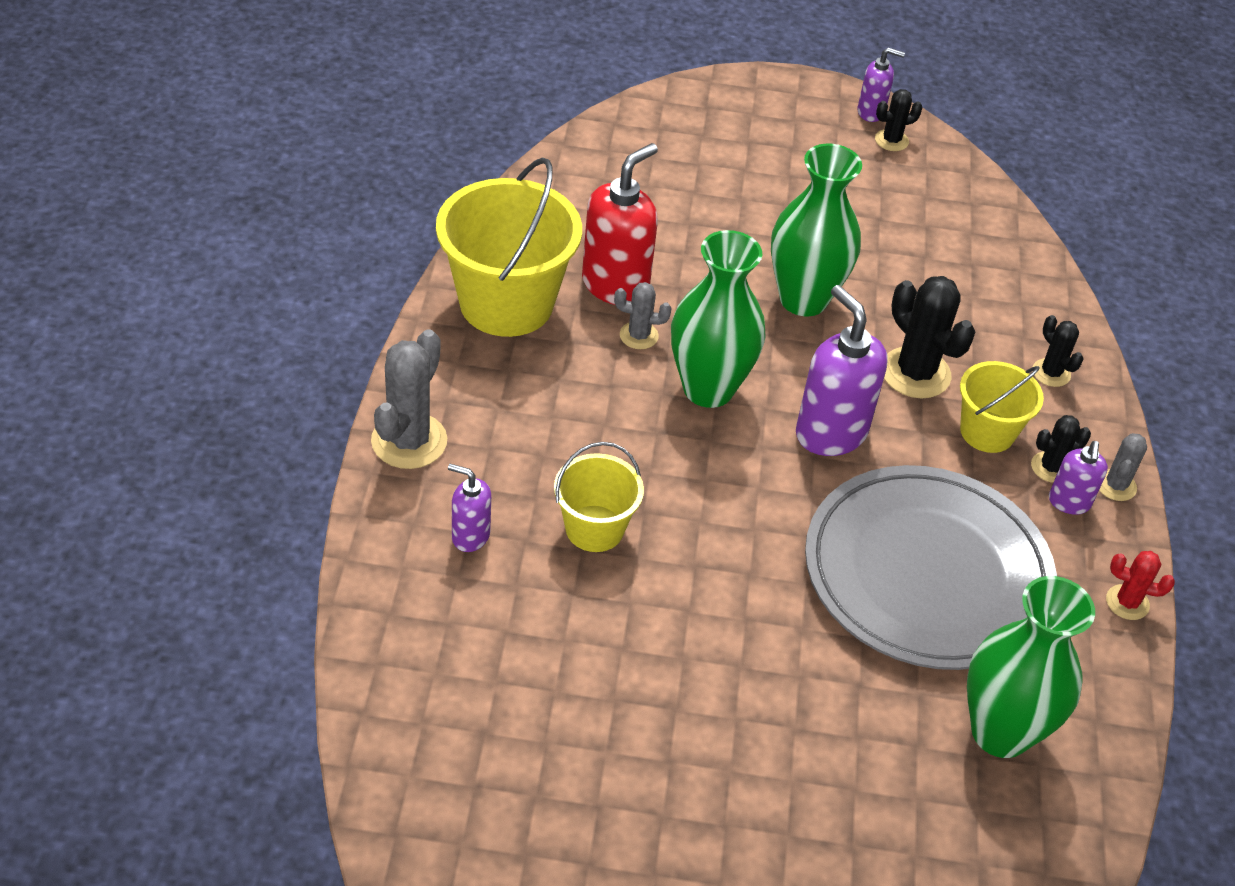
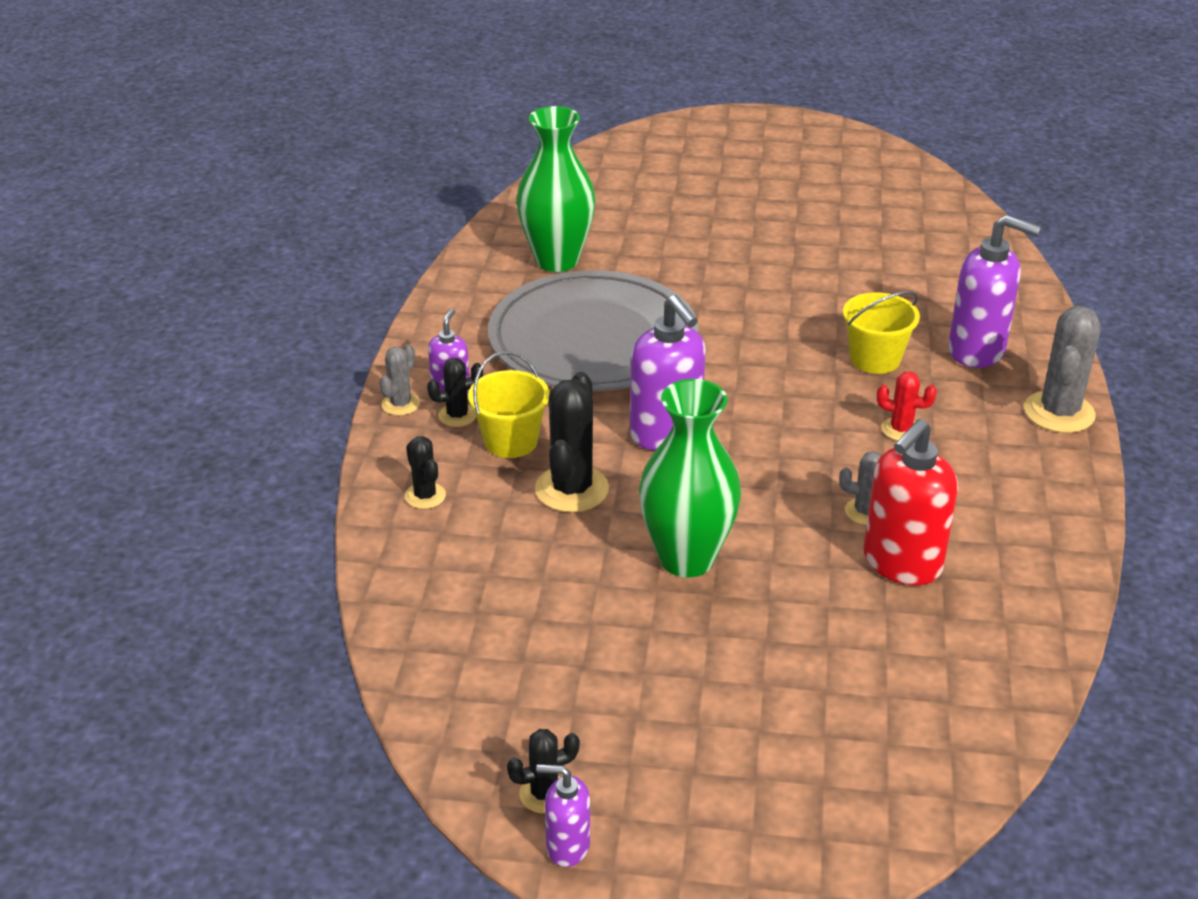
camera: 175 degrees left, 10 degrees down
(470, 536) = (977, 351): purple soap dispenser -> purple soap dispenser, size x1.84
(506, 303) = (1016, 538): yellow bucket -> none
(708, 389) = (787, 466): green vase -> none
(915, 373) = (571, 489): black cactus -> black cactus turned 45 degrees clockwise
(1127, 602) = (428, 328): red cactus -> red cactus (901, 429)

